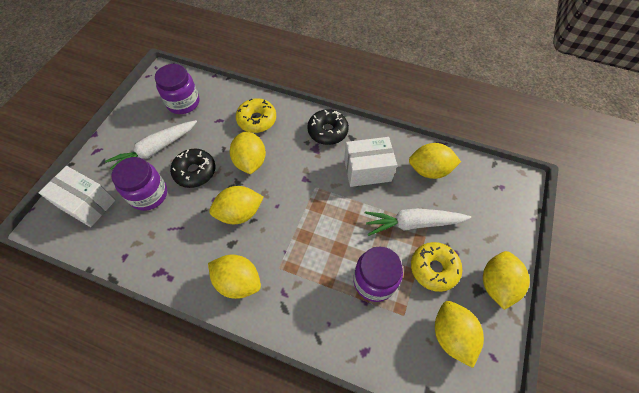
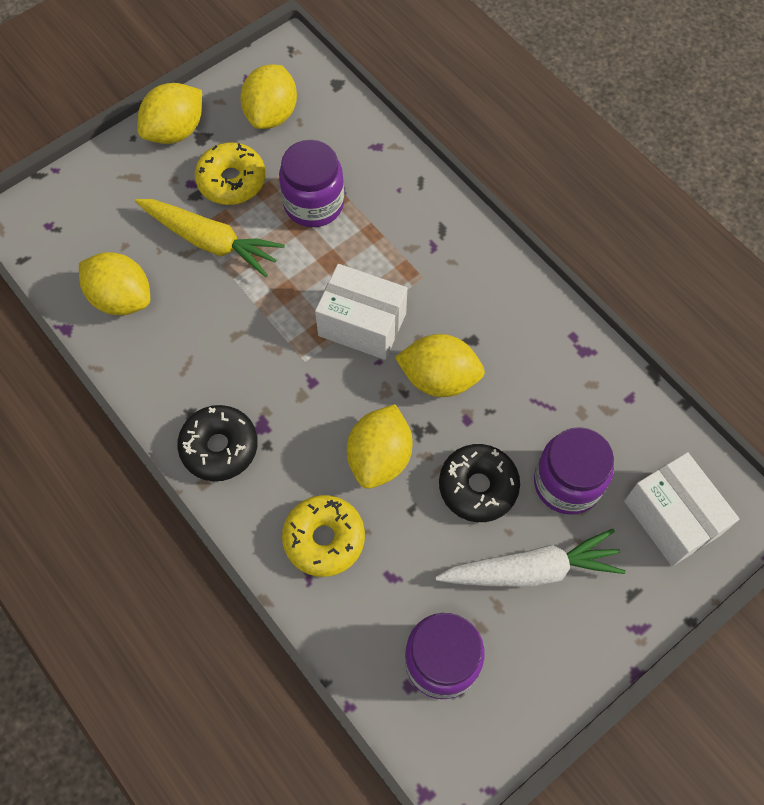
camera: 150 degrees left, 5 degrees up
(238, 282) = (484, 286): yellow lemon -> none
(367, 170) = (209, 346): white box -> white box (362, 324)
(413, 223) = (210, 241): white carrot -> yellow carrot

